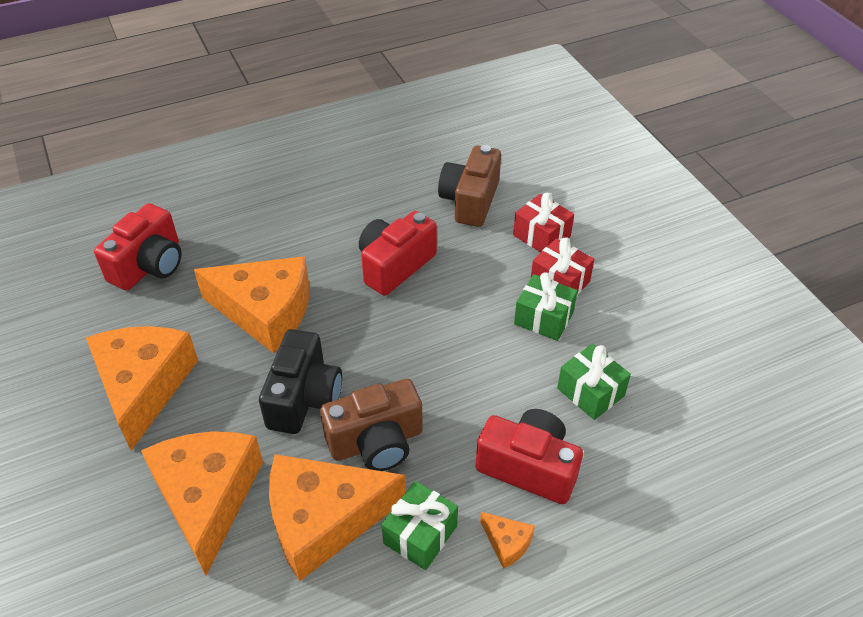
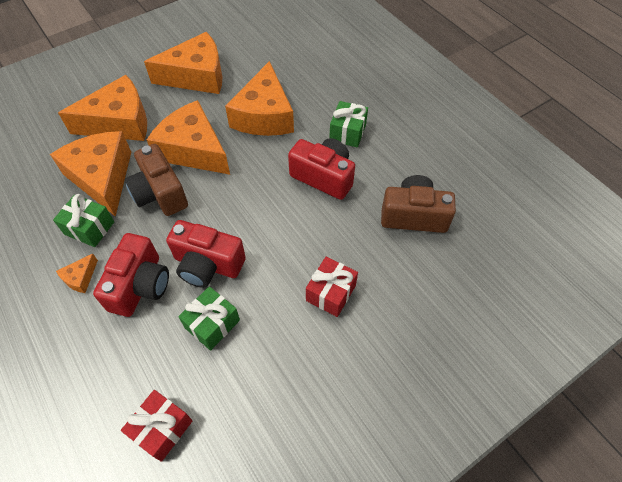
camera: 80 degrees right, 10 degrees up
(149, 265) = (294, 52): red camera -> red camera (207, 264)
(304, 398) = (193, 150): black camera -> orange cheese
(541, 236) = (385, 274): red gift -> red gift (162, 429)
(543, 318) = (286, 283): green gift -> green gift (347, 132)

